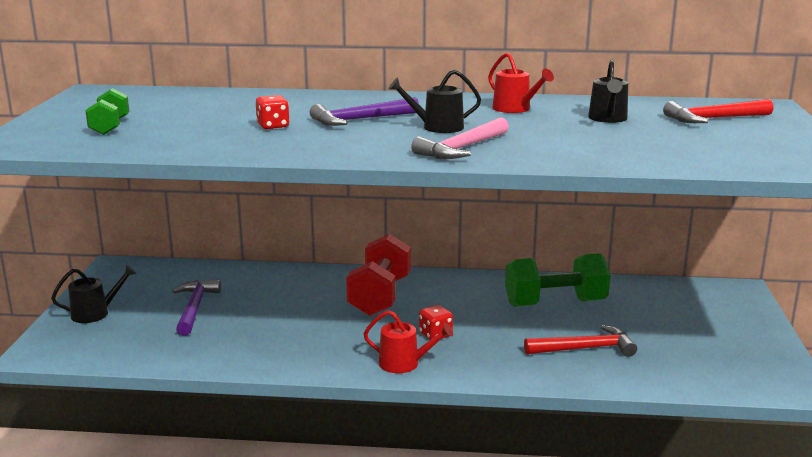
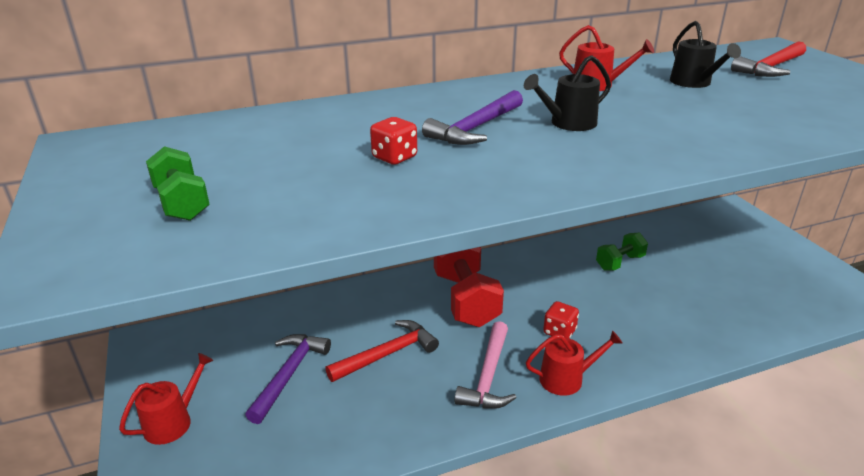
camera: 25 degrees left, 10 degrees up
(95, 313) = (173, 422): black watering can -> red watering can
(195, 308) = (289, 374): purple hammer -> purple hammer turned 45 degrees clockwise
(462, 148) = (641, 149): pink hammer -> pink hammer (488, 376)
(555, 303) = (620, 262): green dumbbell -> green dumbbell, size x0.56
(585, 348) = (692, 307): red hammer -> red hammer (387, 354)

